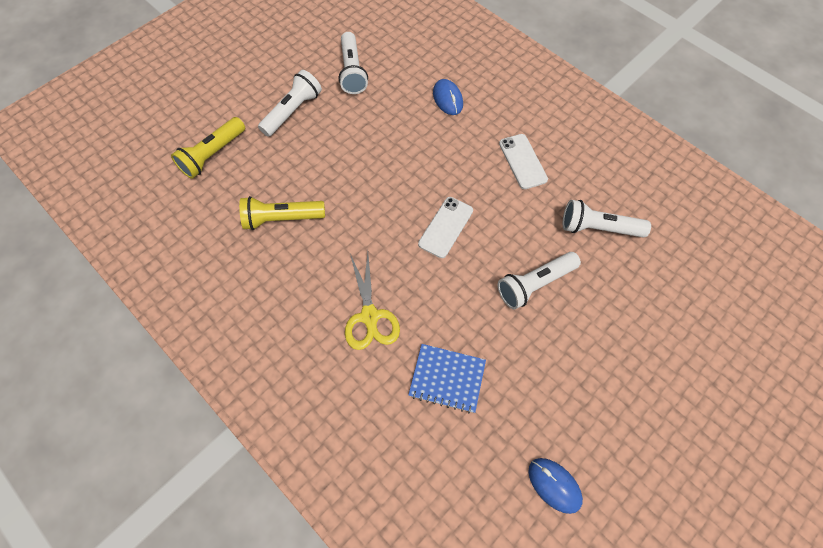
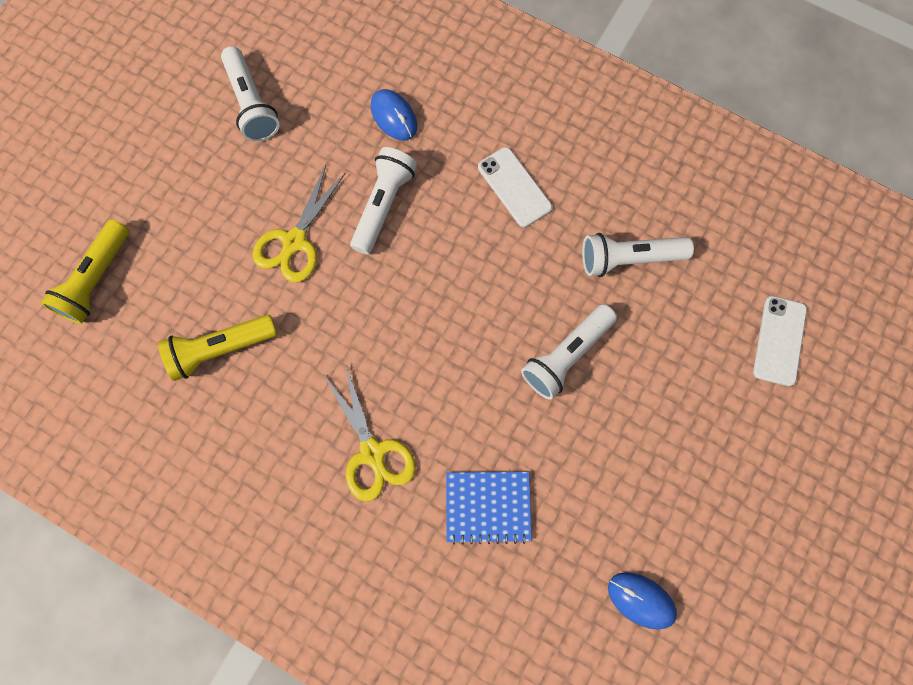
camera: 15 degrees left, 10 degrees up
(292, 111) = (186, 186): white flashlight -> white flashlight (383, 205)
(355, 161) = (294, 241): none -> yellow scissors
(446, 227) = (437, 306): white phone -> white phone (779, 340)

